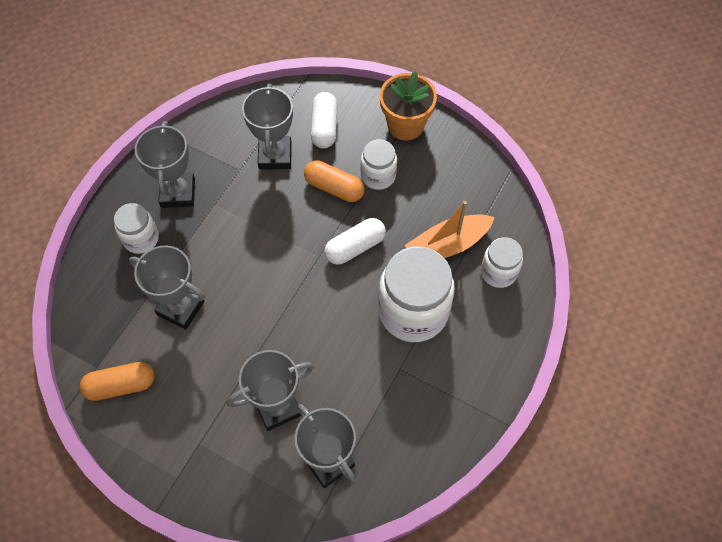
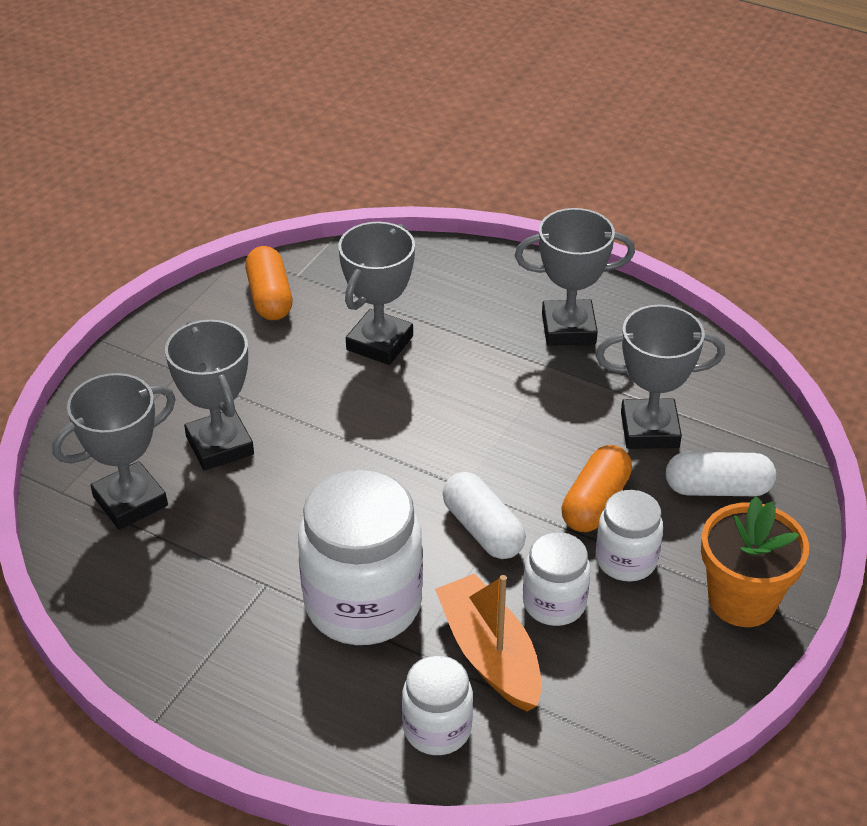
camera: 90 degrees right, 20 degrees down
(141, 238) = (489, 298): white jar -> white jar (554, 603)

